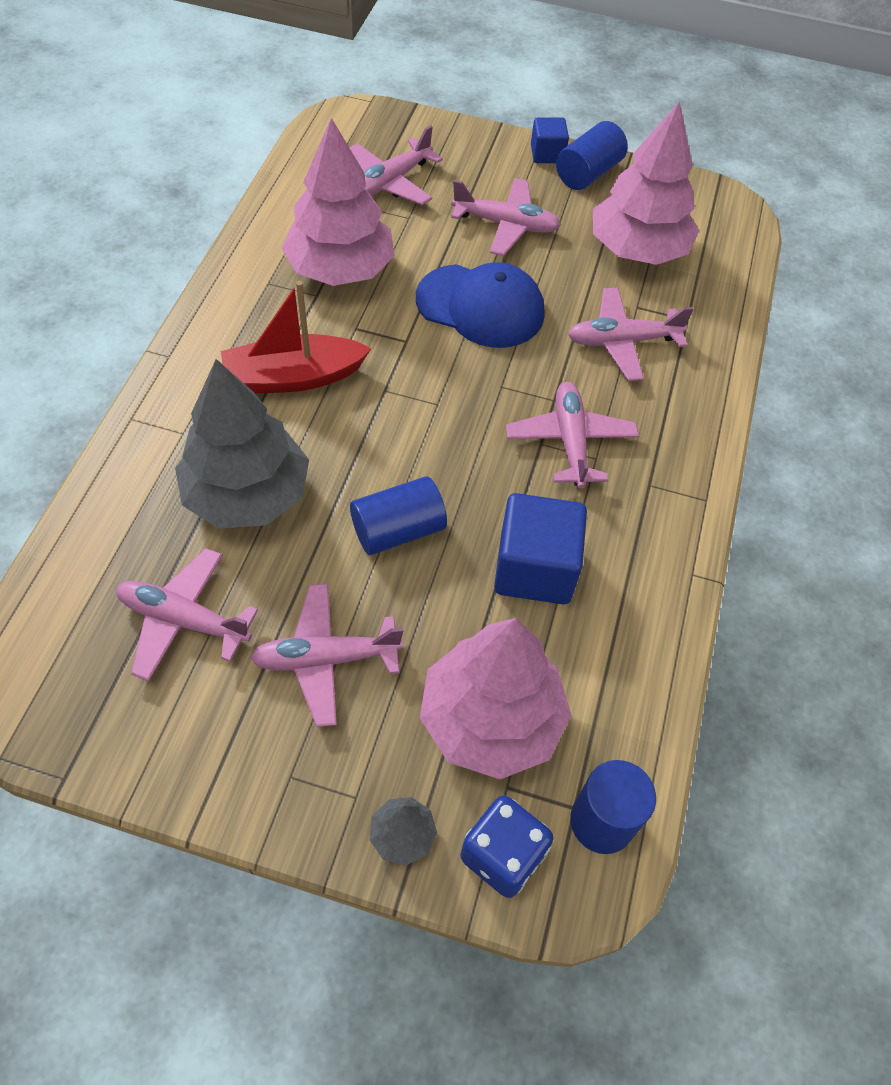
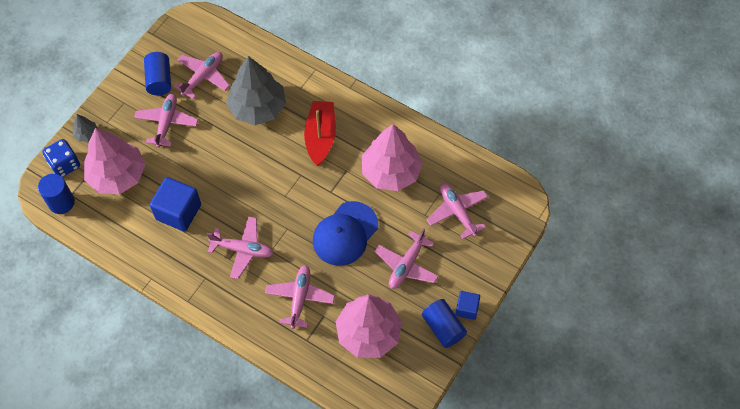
camera: 110 degrees right, 5 degrees up
(398, 530) = (218, 162): blue cylinder -> blue cylinder (159, 80)

